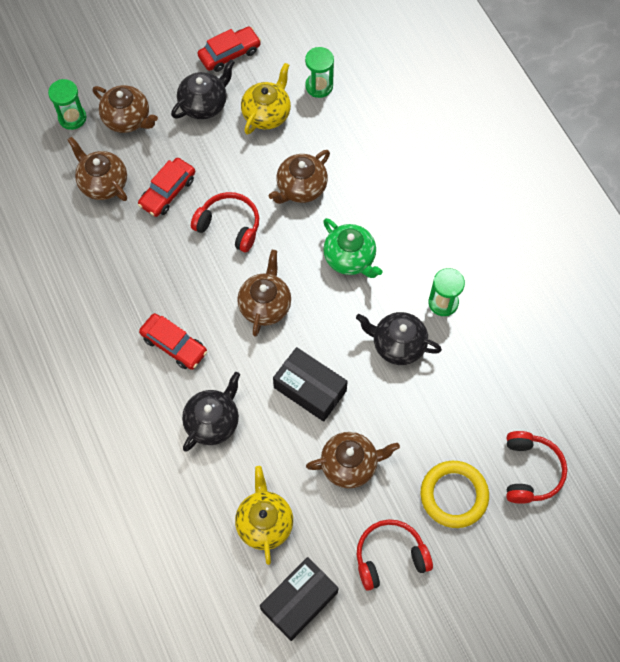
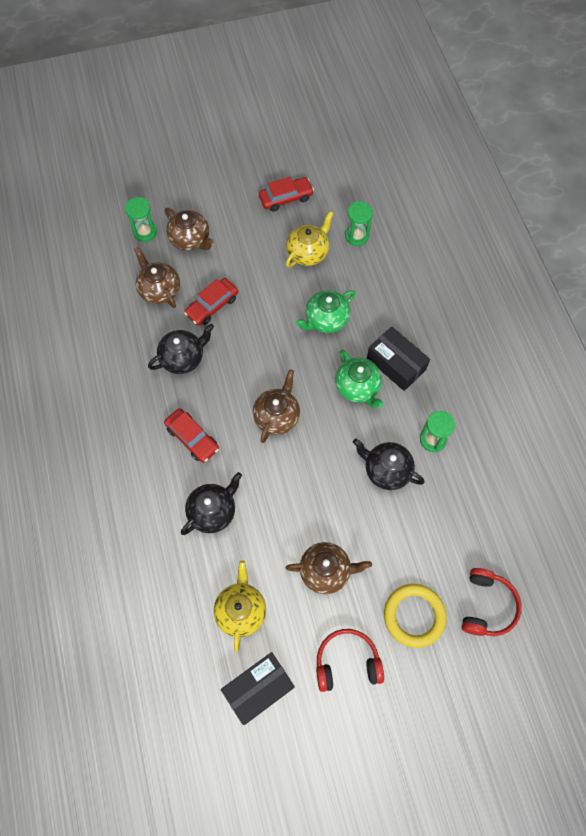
camera: 10 degrees right, 0 degrees up
(204, 104) = (257, 237): black teapot -> black teapot (183, 358)
(229, 226) = (258, 343): red headphones -> none
(301, 188) = (326, 320): brown teapot -> green teapot
(310, 389) = (302, 497): black box -> black box (396, 364)

